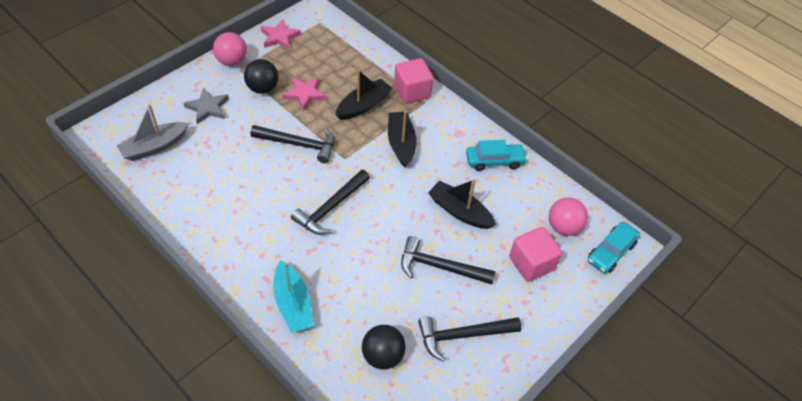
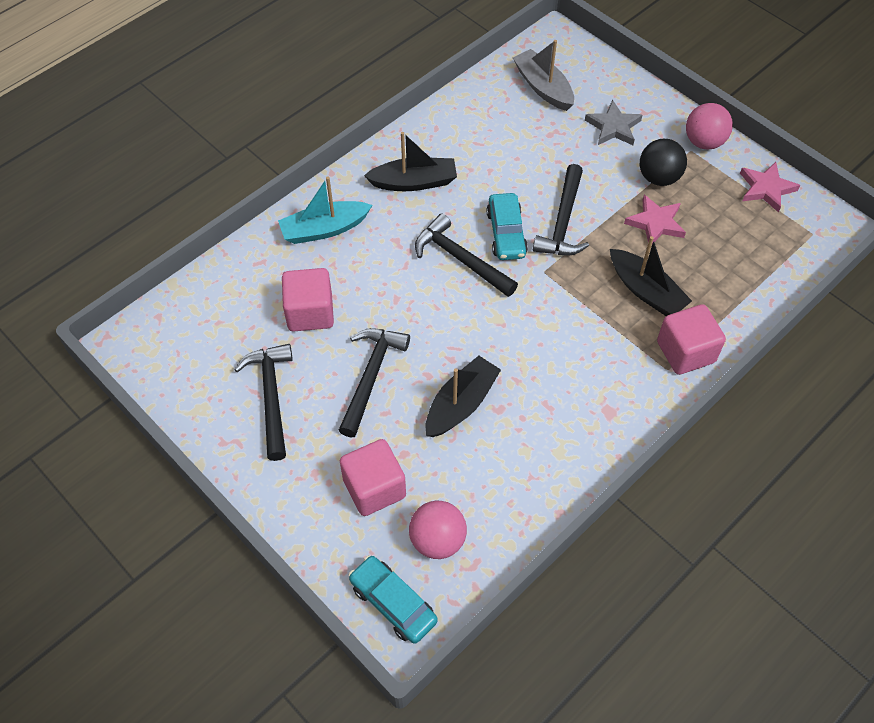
camera: 95 degrees right, 5 degrees up
(381, 311) = (310, 313): none -> pink cube
(383, 356) = (252, 314): black ball -> none
(401, 143) = (578, 336): black boat -> black boat (414, 182)
(494, 161) = (558, 456): turquoise car -> turquoise car (506, 233)

